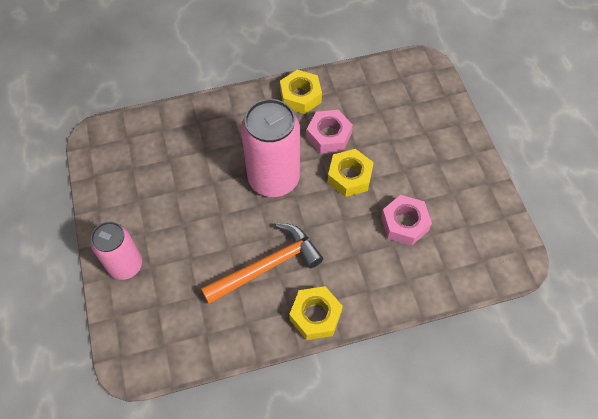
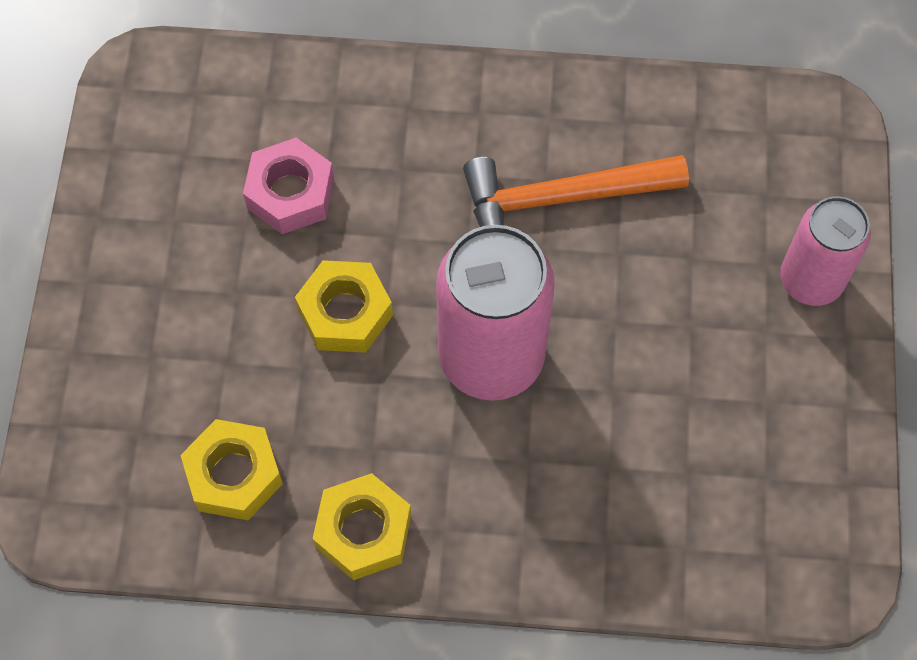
camera: 160 degrees left, 5 degrees up
(315, 316) = (510, 97): yellow nut -> yellow nut (234, 475)
(329, 136) = (345, 414): pink nut -> none

